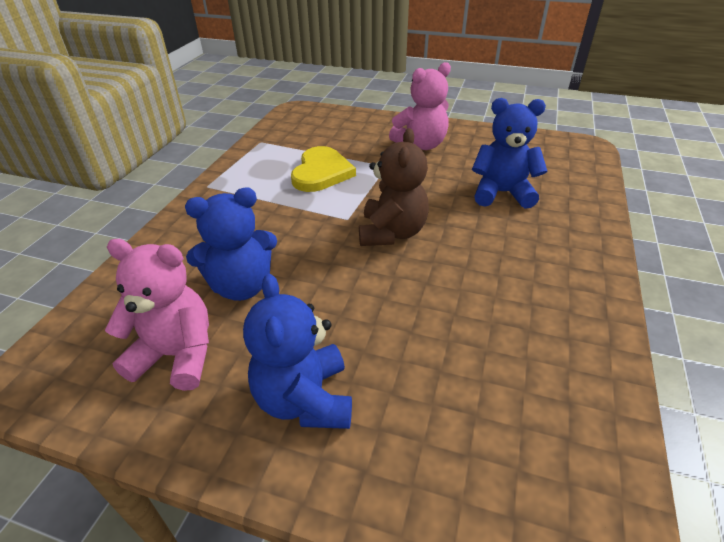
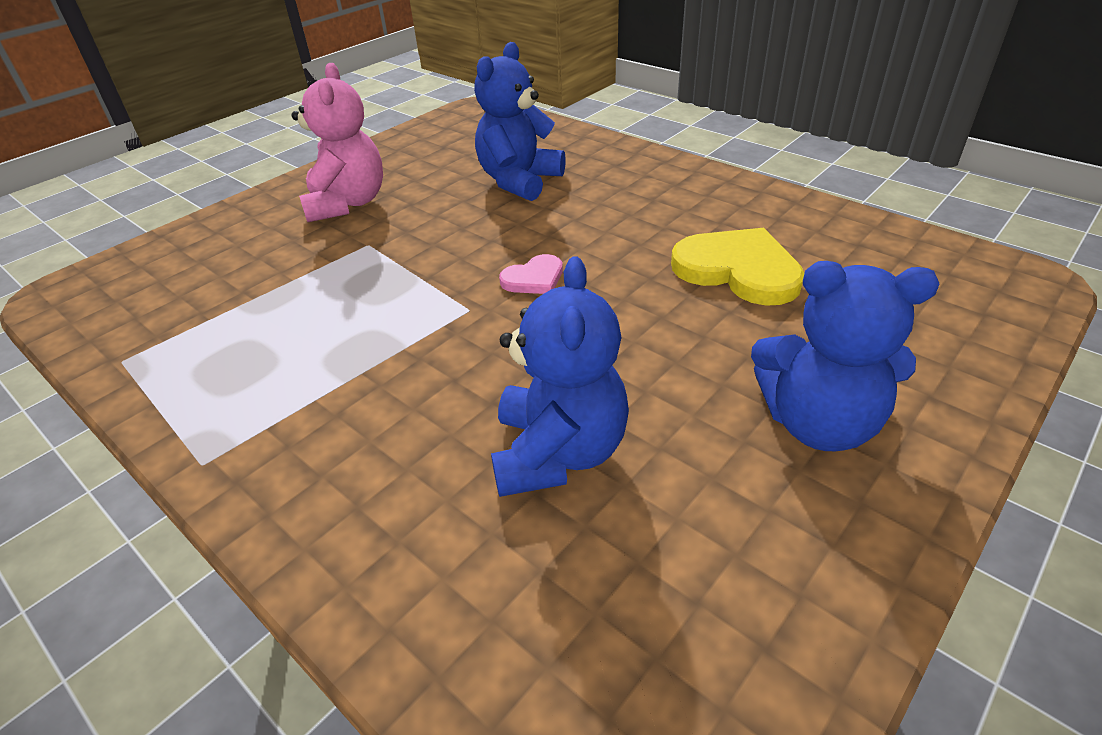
camera: 65 degrees left, 0 degrees up
(176, 355) = (690, 560): pink teddy bear -> none
(321, 172) = (317, 308): yellow heart -> yellow heart (738, 270)
(392, 233) = (534, 278): brown teddy bear -> pink heart

